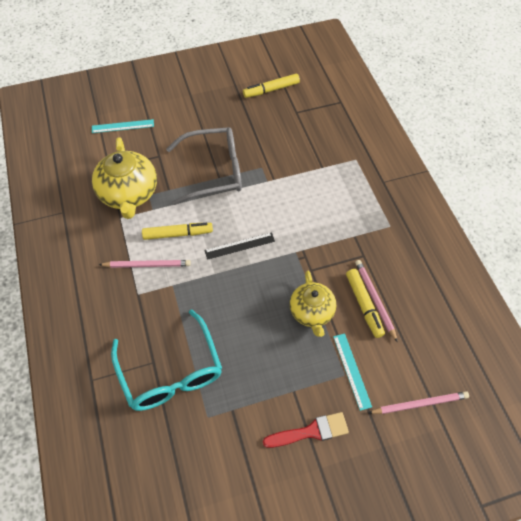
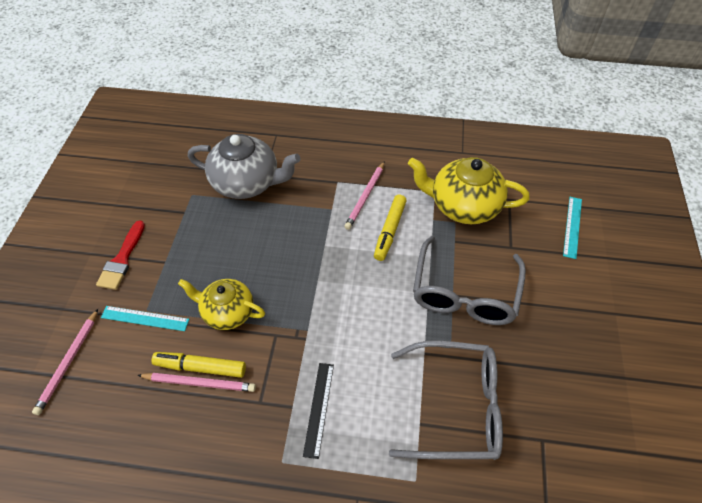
camera: 115 degrees right, 5 degrees down
(171, 372) = (247, 183): turquoise glasses -> grey teapot
(239, 246) = (345, 279): black ruler -> black ruler (318, 408)
(271, 90) = (602, 424): yellow marker -> none
(301, 153) = (456, 407): none -> grey glasses

